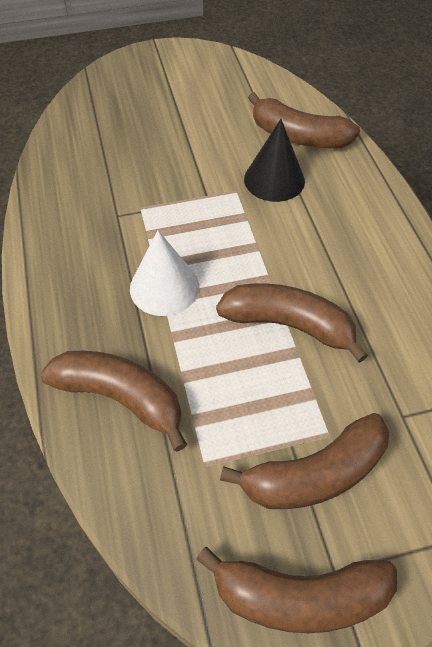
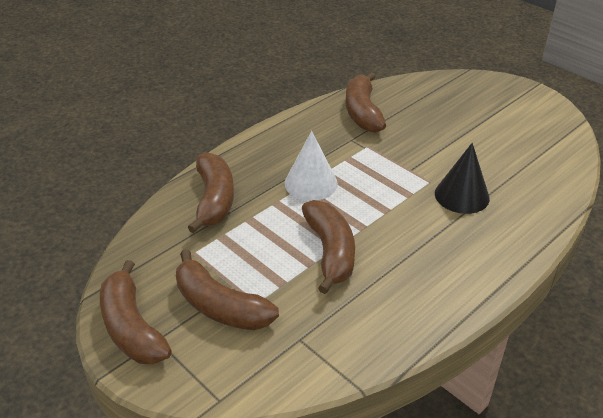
camera: 60 degrees right, 15 degrees down
(298, 136) = (524, 191): brown banana -> brown banana (362, 112)

